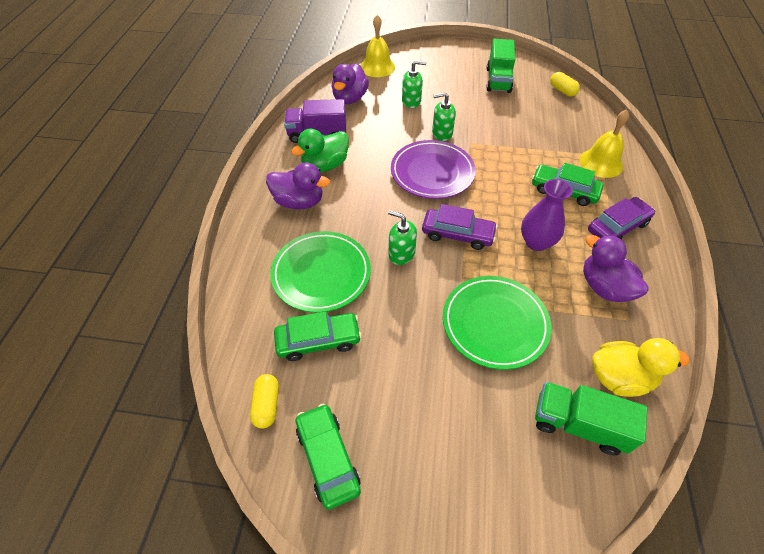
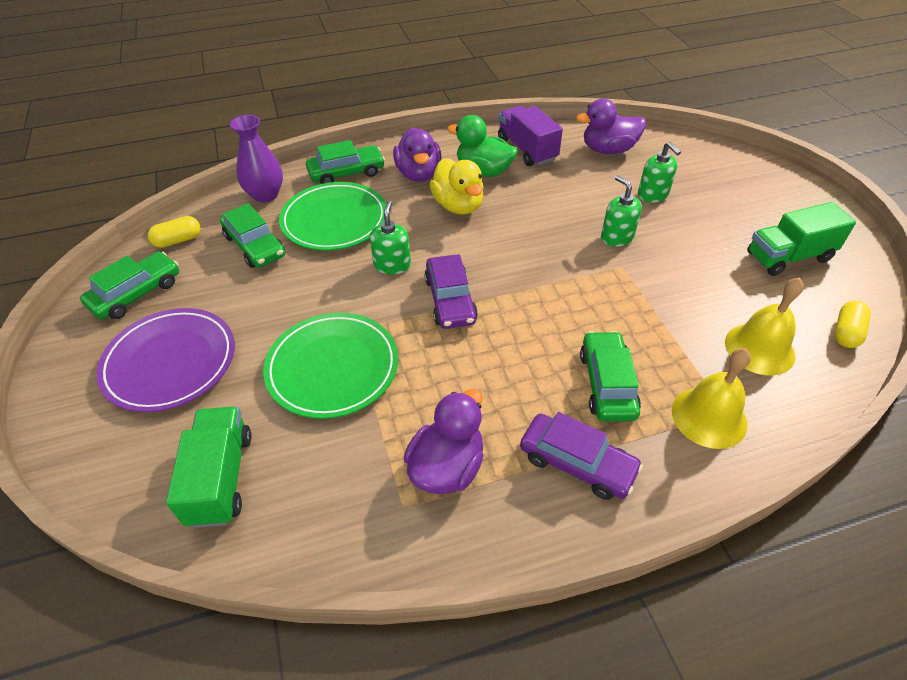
camera: 65 degrees right, 5 degrees down
(260, 246) = (346, 173): none -> green car
(377, 67) = (690, 149): yellow bell -> yellow bell (759, 348)
(432, 172) = (538, 250): purple plate -> purple plate (170, 362)
(536, 242) = (484, 376): purple vase -> purple vase (265, 195)
(619, 377) = (302, 511): yellow duck -> yellow duck (458, 206)

